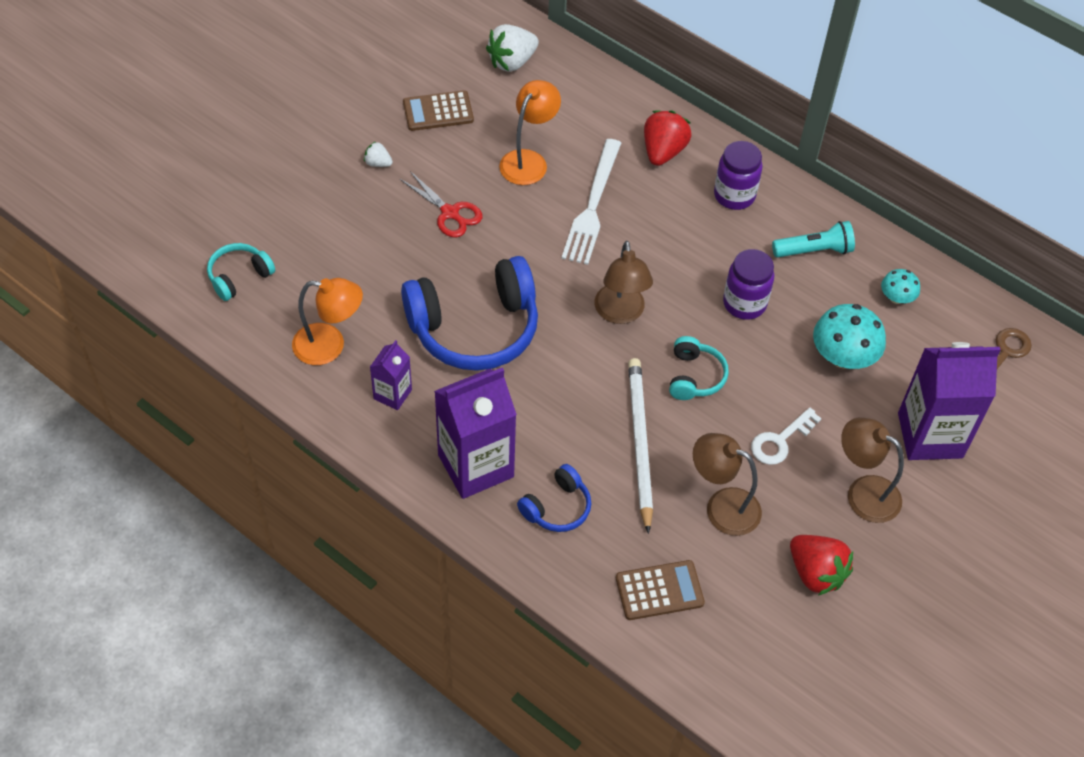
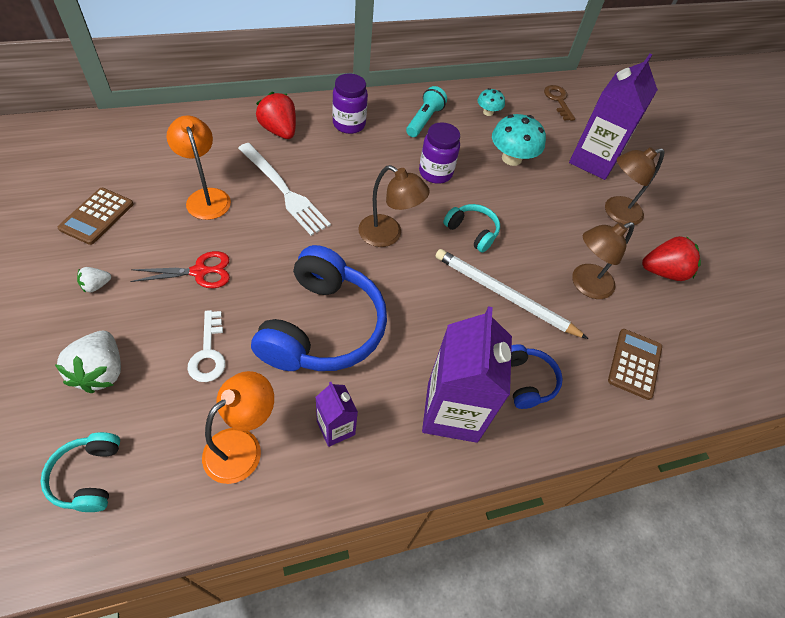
camera: 60 degrees left, 0 degrees up
(512, 62) = (109, 149): white strawberry -> white strawberry (101, 371)
(780, 441) = (553, 224): white key -> white key (208, 353)

